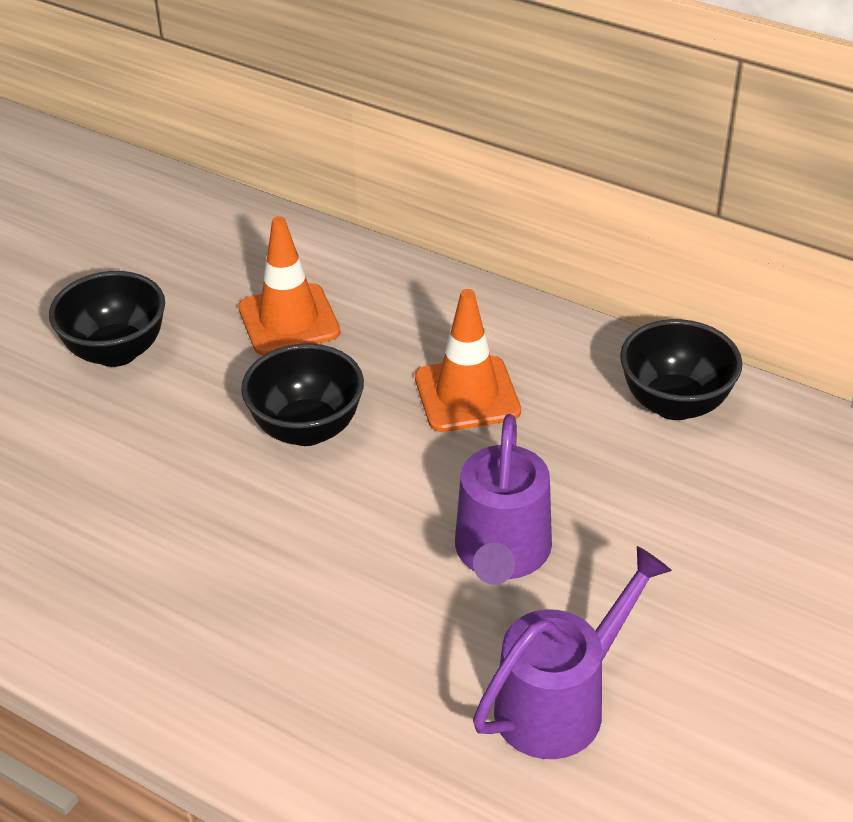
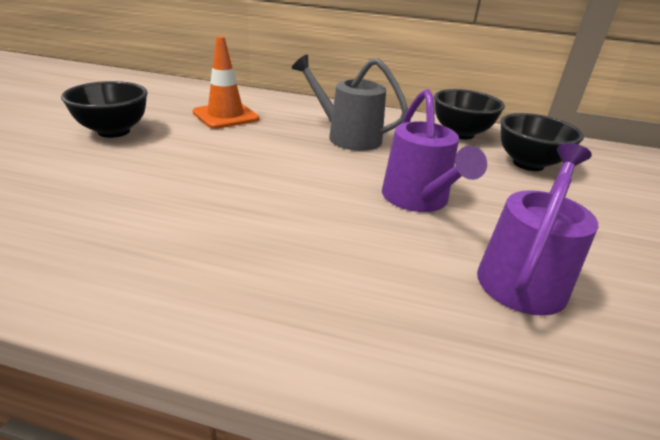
camera: 20 degrees left, 10 degrees down
(307, 429) = (256, 155): black bowl -> black bowl (528, 164)
(467, 395) = (347, 136): orange traffic cone -> grey watering can

